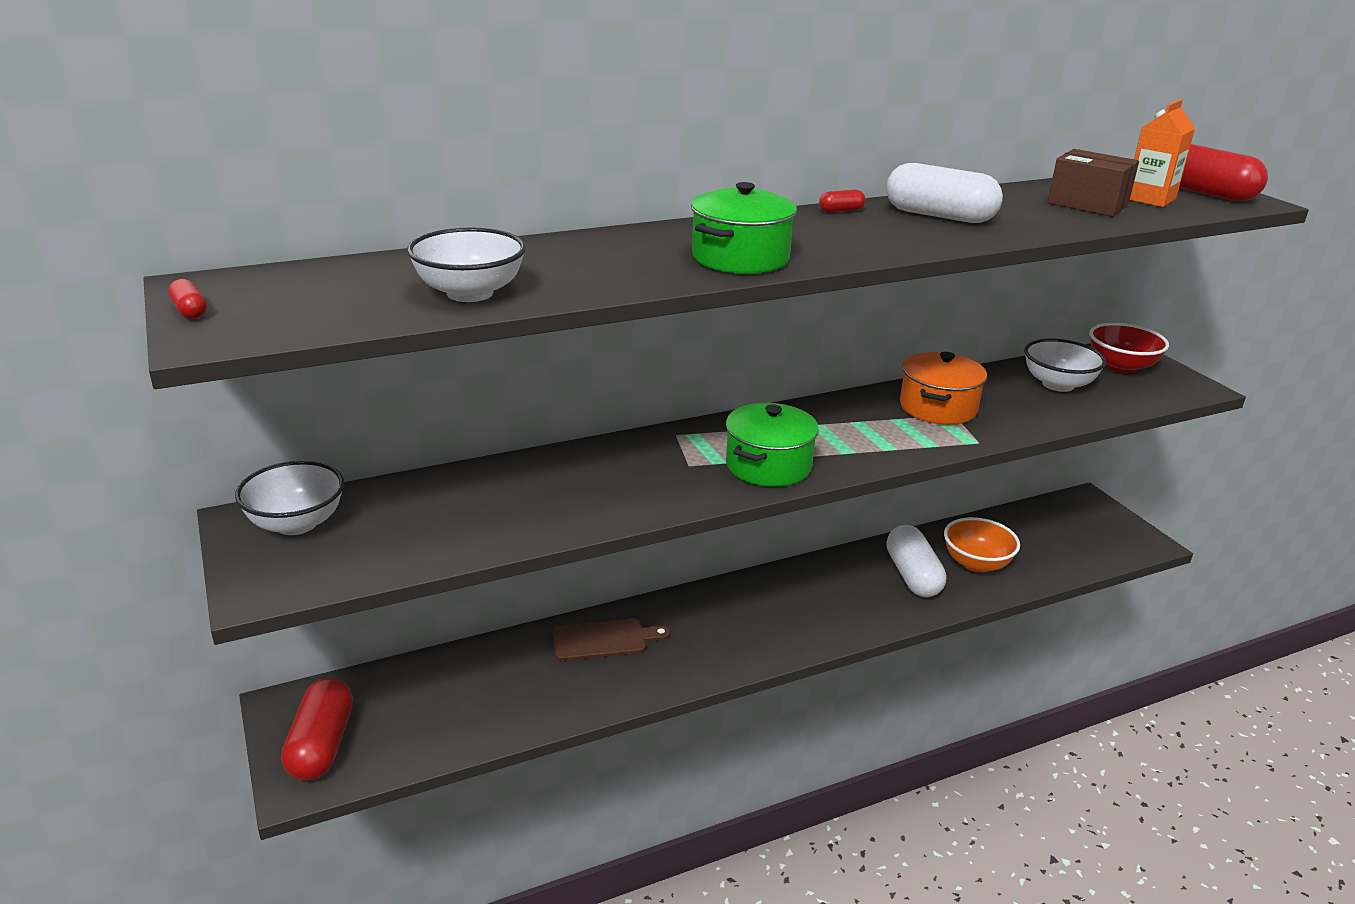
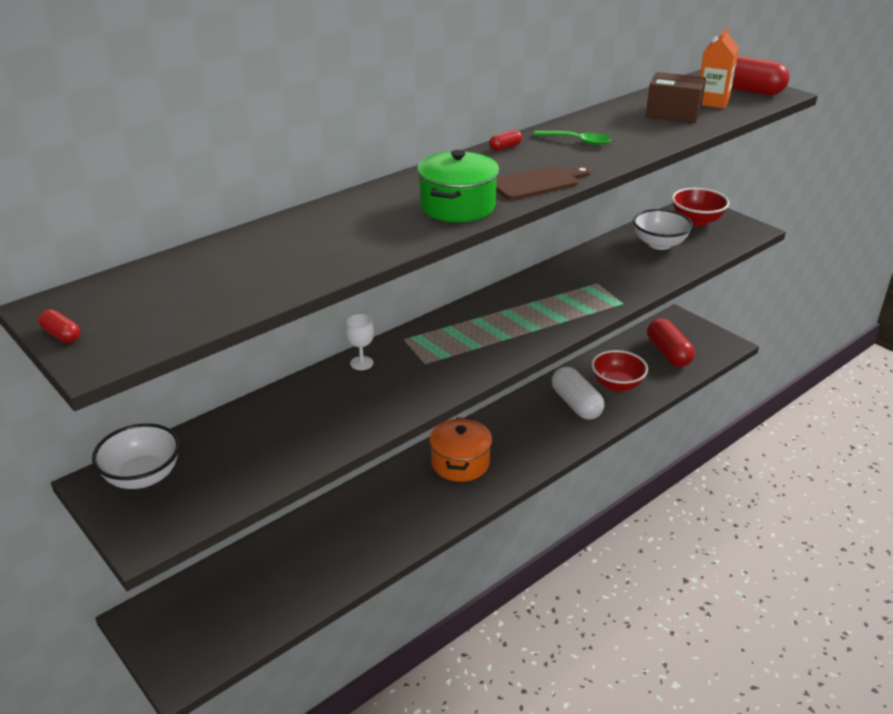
camera: 15 degrees left, 5 degrees up
(321, 745) = (184, 642): red capsule -> red capsule (668, 353)
(470, 293) = (275, 276): white bowl -> none
(604, 640) = (369, 505): brown cutting board -> brown cutting board (537, 183)
(611, 451) = (361, 363): none -> white goblet
(768, 466) = (483, 352): green pot -> none
(938, 408) = (584, 279): orange pot -> orange pot (460, 463)
(939, 216) = (577, 141): white capsule -> green spoon
(976, 563) = (617, 385): orange bowl -> red bowl

